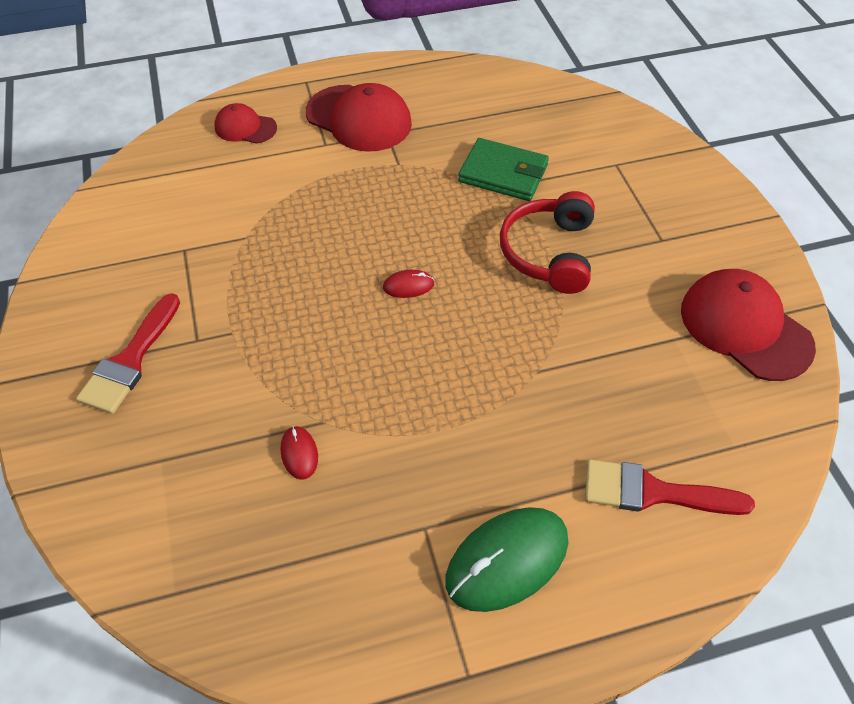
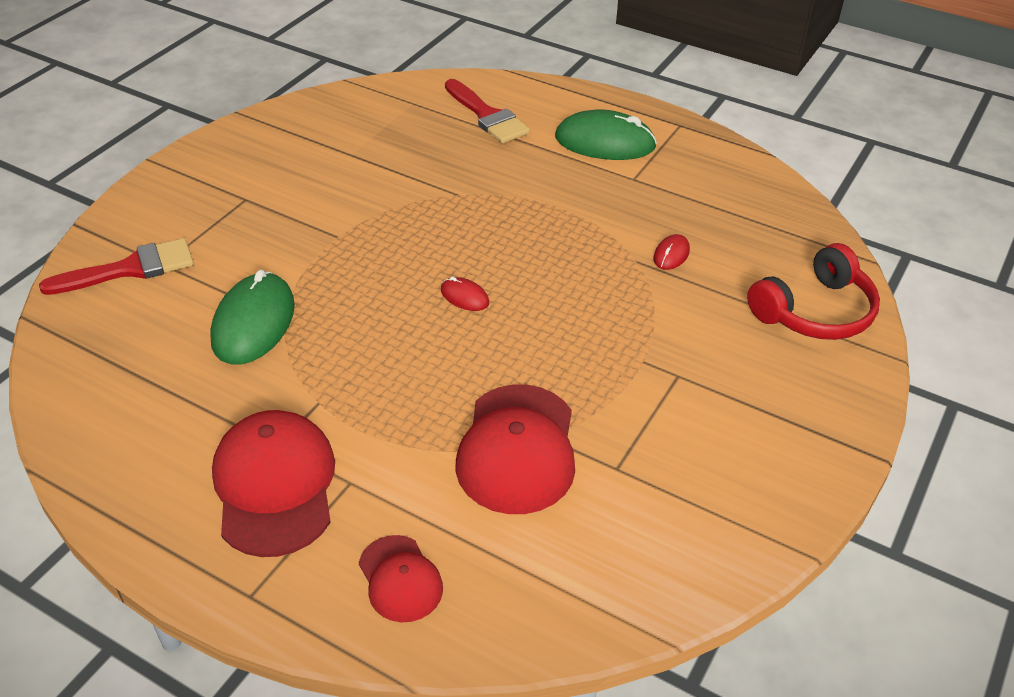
camera: 135 degrees left, 10 degrees down
(130, 360) = (749, 397): red brush -> red brush (130, 269)
(503, 173) = (253, 323): green wallet -> green mouse
(549, 253) = (331, 245): red headphones -> red headphones (814, 311)
(745, 327) = (301, 131): red cap -> red cap (517, 449)

